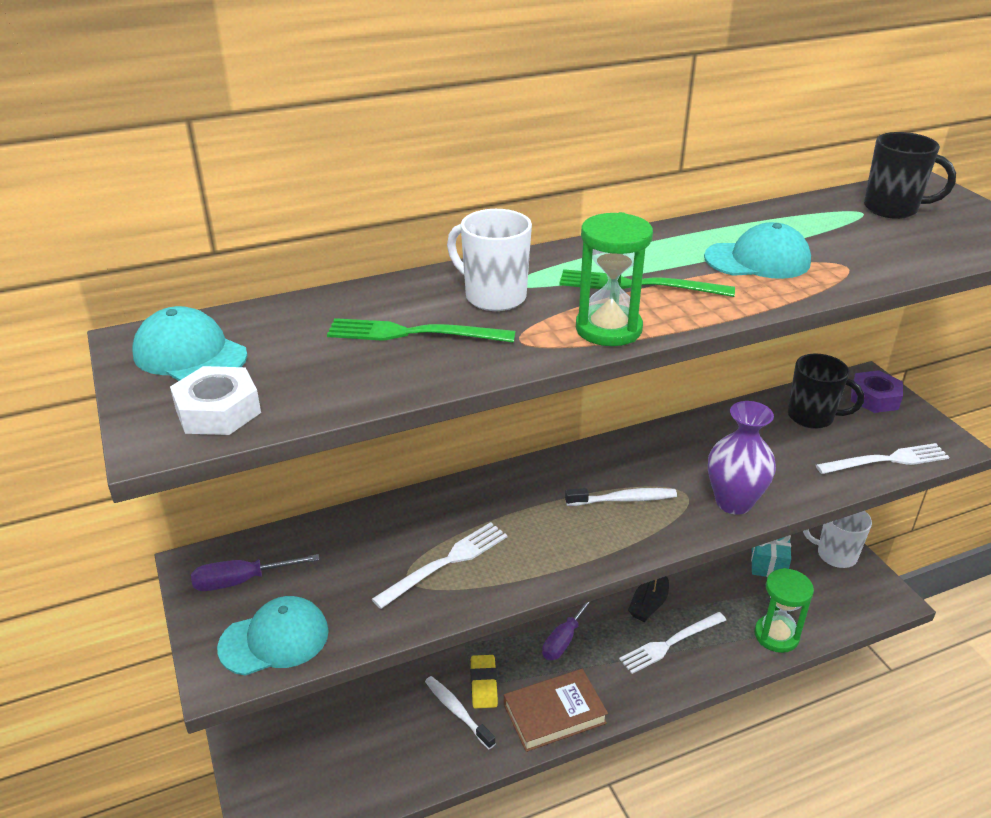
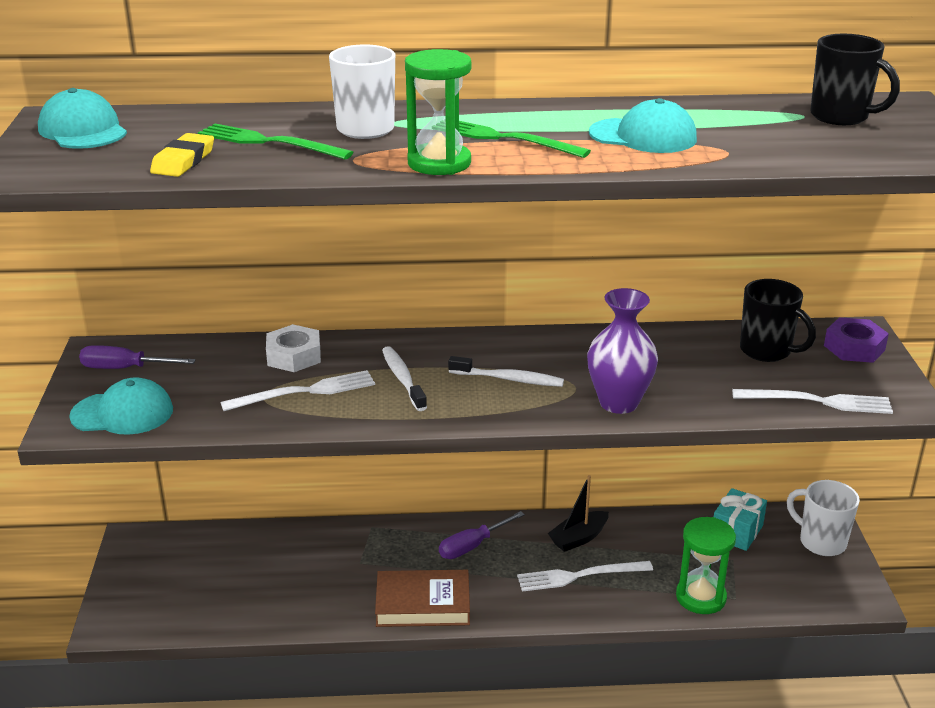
camera: 20 degrees right, 5 degrees down
(218, 411) = (70, 166): white nut -> white nut (294, 356)
(457, 711) = (331, 578): white toothbrush -> white toothbrush (402, 379)
(483, 684) = (369, 563): yellow eraser -> yellow eraser (183, 161)

